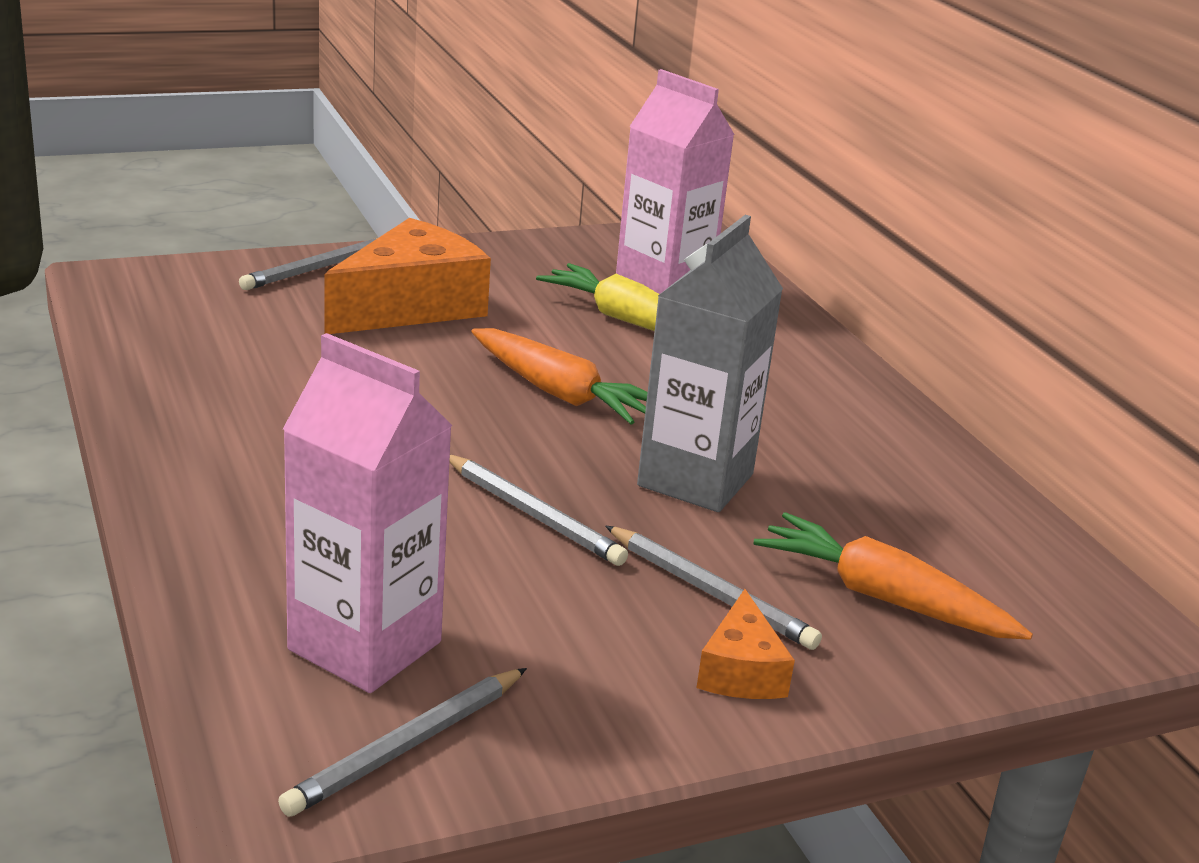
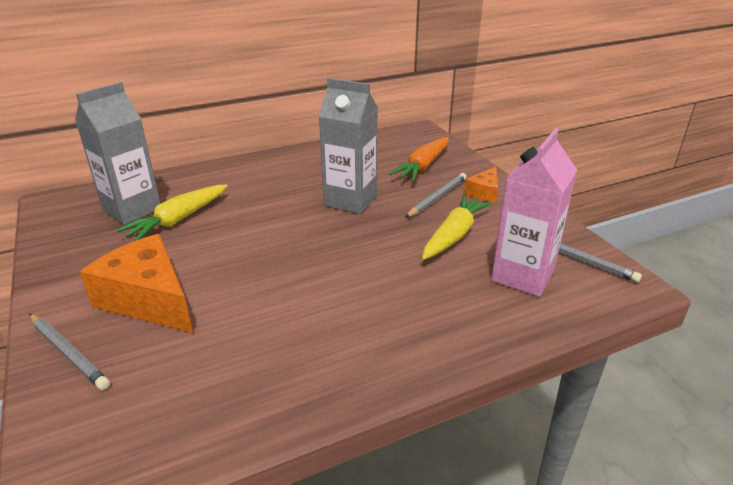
camera: 90 degrees left, 5 degrees up
(533, 514) = (395, 239): grey pencil -> none
(538, 587) = (454, 235): none -> yellow carrot
(559, 393) = (270, 237): orange carrot -> none
(663, 287) = (132, 210): pink carton -> grey carton
(741, 671) = (484, 192): orange cheese -> orange cheese turned 120 degrees clockwise

